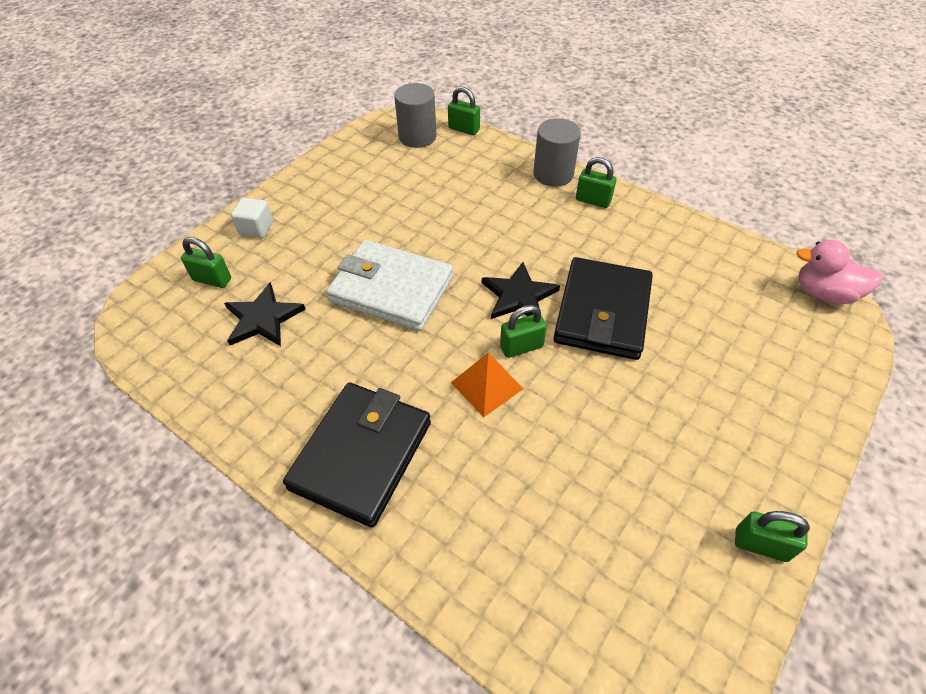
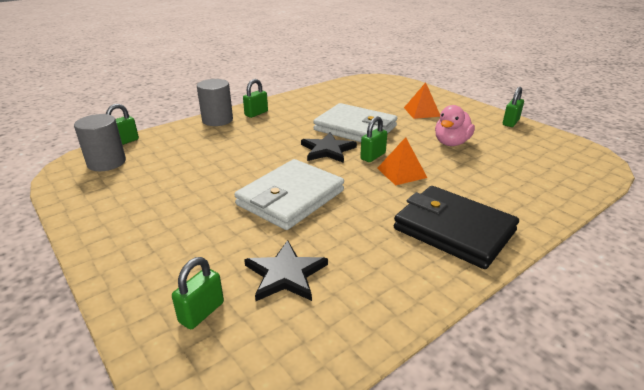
camera: 75 degrees left, 20 degrees down
(256, 228) = (142, 272): white cube -> none
(521, 347) = (373, 156): green padlock -> green padlock turned 45 degrees clockwise
(602, 312) = (355, 128): black wallet -> white wallet
(721, 390) = (421, 112): none -> orange pyramid
(824, 293) = (368, 80): pink duck -> pink duck (451, 143)

